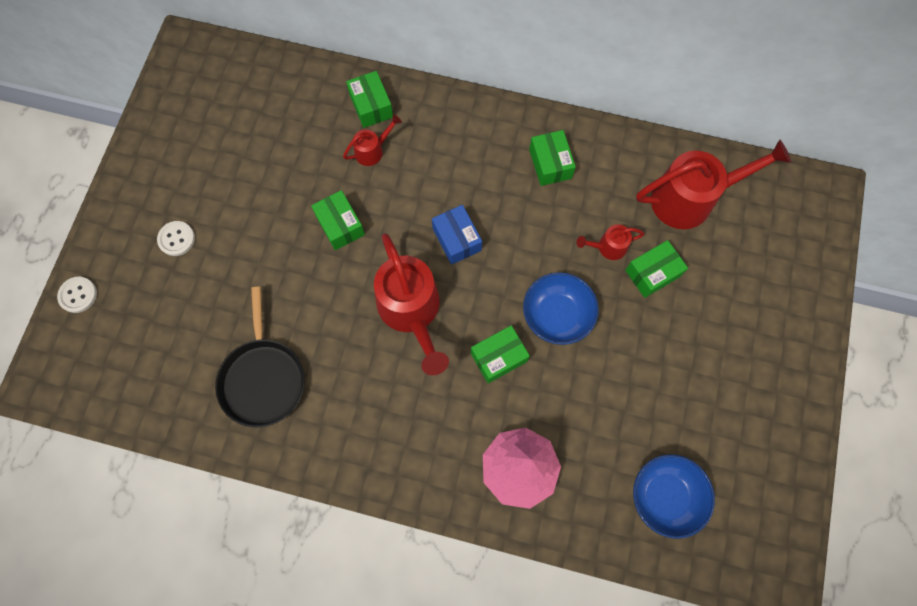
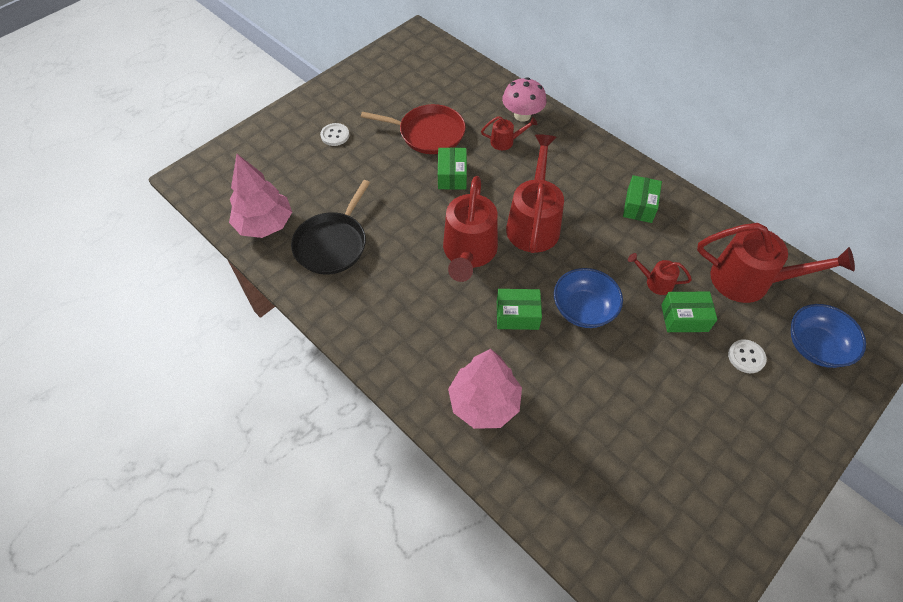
camera: 30 degrees right, 15 degrees down
(78, 295) = (250, 139): white button -> white button (746, 357)
(172, 396) = (265, 224): none -> pink tree
(281, 182) = (428, 133): none -> red pan
(371, 106) = (522, 115): green box -> pink mushroom
(456, 239) = (533, 222): blue box -> red watering can
(665, 496) = (600, 493): blue bowl -> blue bowl (815, 346)

